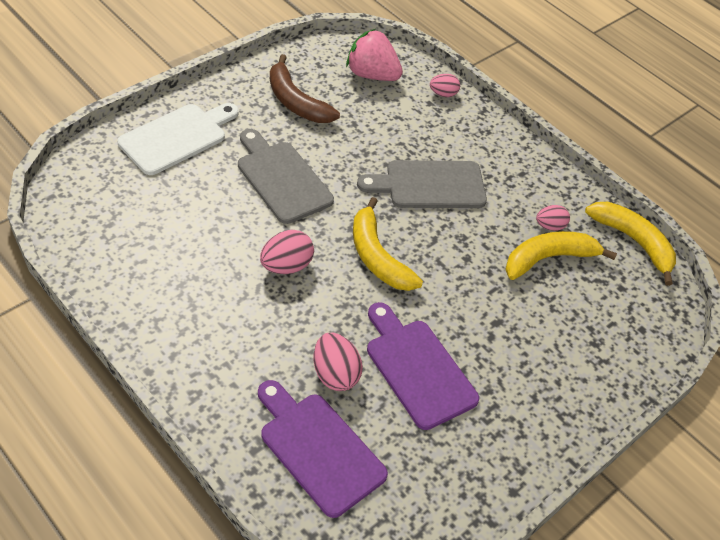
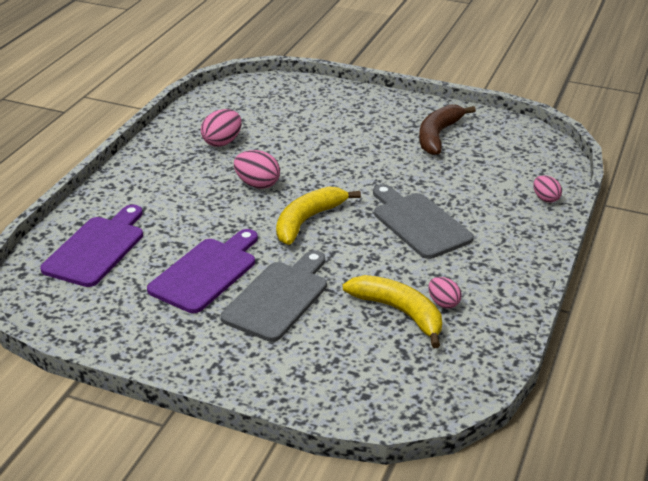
camera: 70 degrees right, 15 degrees down
(177, 137) = (338, 104): white cutting board -> none
(282, 178) = (345, 155): grey cutting board -> grey cutting board (278, 298)
(335, 374) = (170, 236): pink egg -> pink egg (222, 142)
(372, 75) = (519, 158): pink strawberry -> none
(633, 241) = (482, 363): yellow banana -> none

